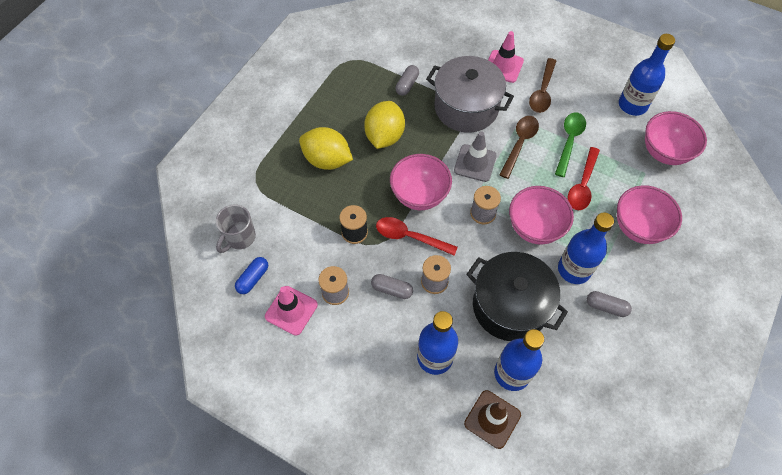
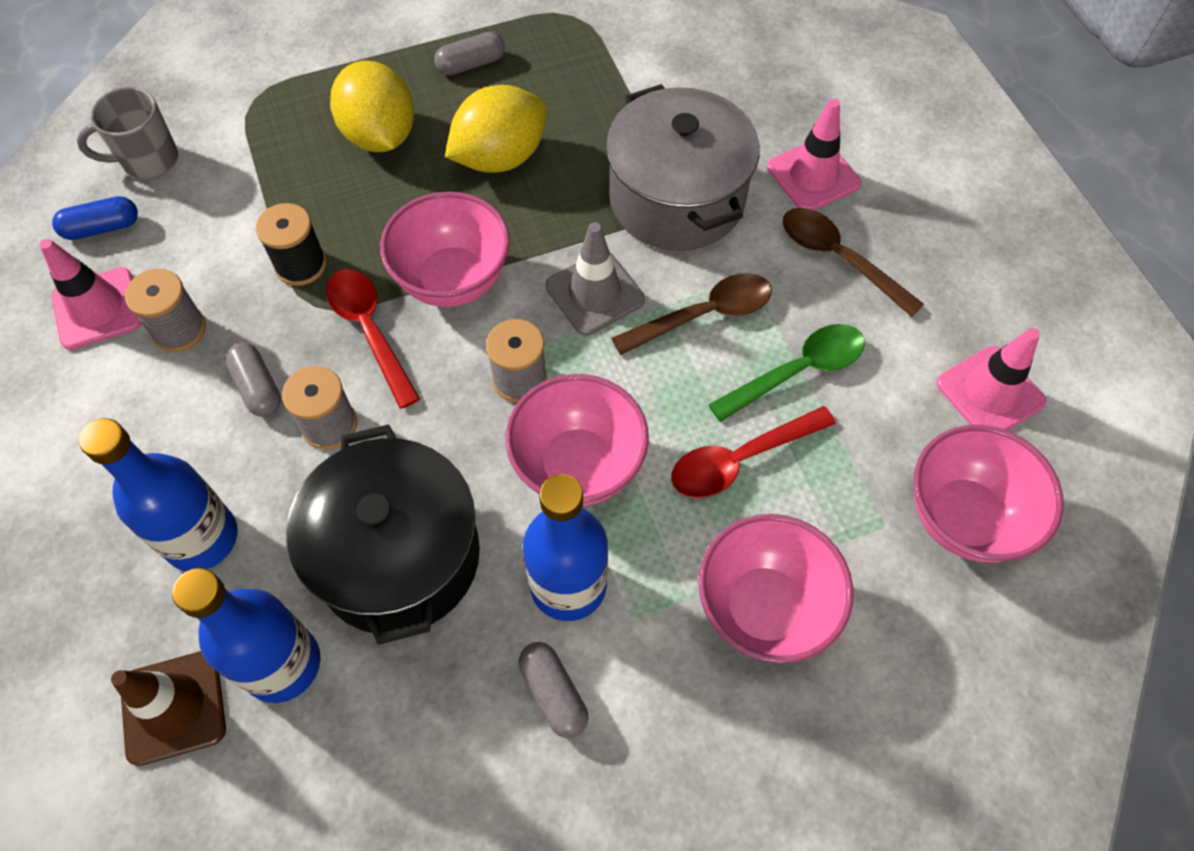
camera: 40 degrees right, 0 degrees up
(407, 85) = (620, 104): grey capsule -> grey capsule (471, 64)
(542, 91) = (839, 259): brown spoon -> brown spoon turned 75 degrees clockwise
(632, 105) = (990, 392): blue bottle -> pink traffic cone

